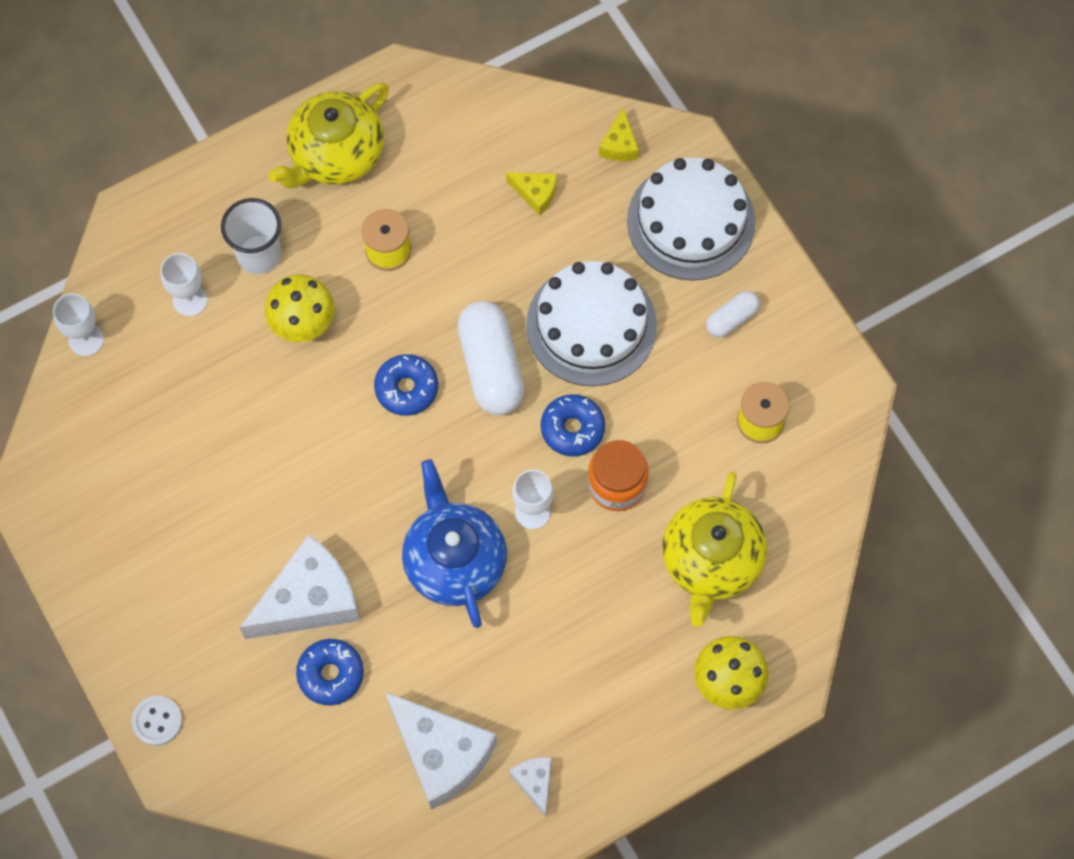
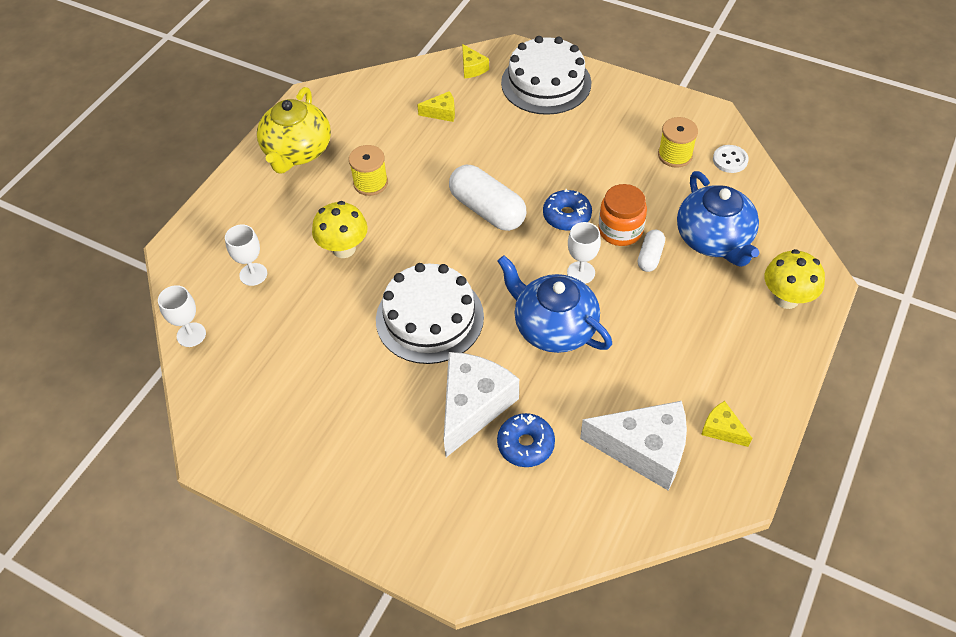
camera: 30 degrees left, 15 degrees down
(157, 721) = (420, 553): white button -> white button (730, 160)
(259, 254) = (284, 226): white cup -> none
(406, 388) = (442, 248): blue donut -> none
(534, 782) = (722, 429): white cheese -> yellow cheese
(591, 325) = (531, 159): white cake -> white cake (429, 318)
(711, 561) = (714, 239): yellow teapot -> blue teapot
(732, 319) = (612, 116): white capsule -> white capsule (650, 257)

